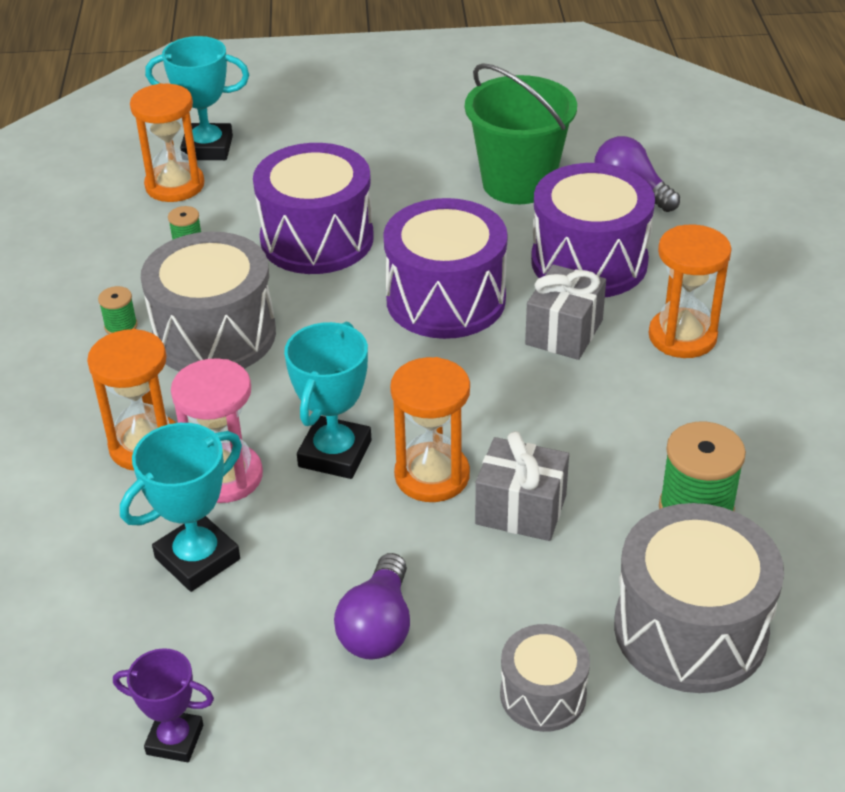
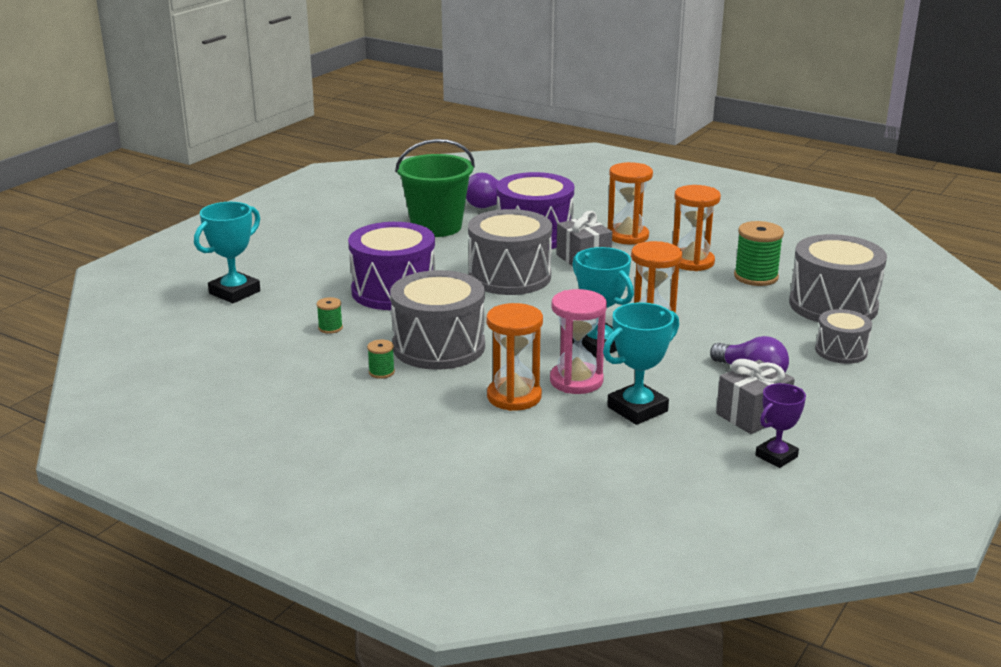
camera: 55 degrees left, 15 degrees down
(175, 185) = (257, 314): orange hourglass -> orange hourglass (692, 262)
(197, 558) = (637, 409): turquoise trophy -> turquoise trophy turned 60 degrees clockwise
(445, 299) = (509, 276): purple drum -> grey drum
(521, 509) = (706, 314): grey gift -> grey gift (752, 415)

